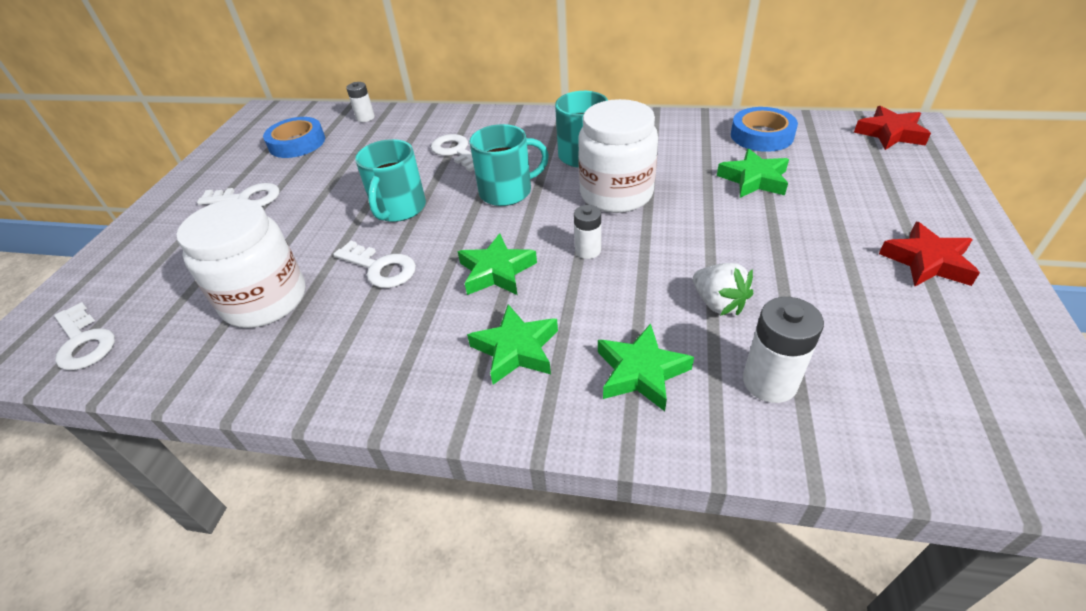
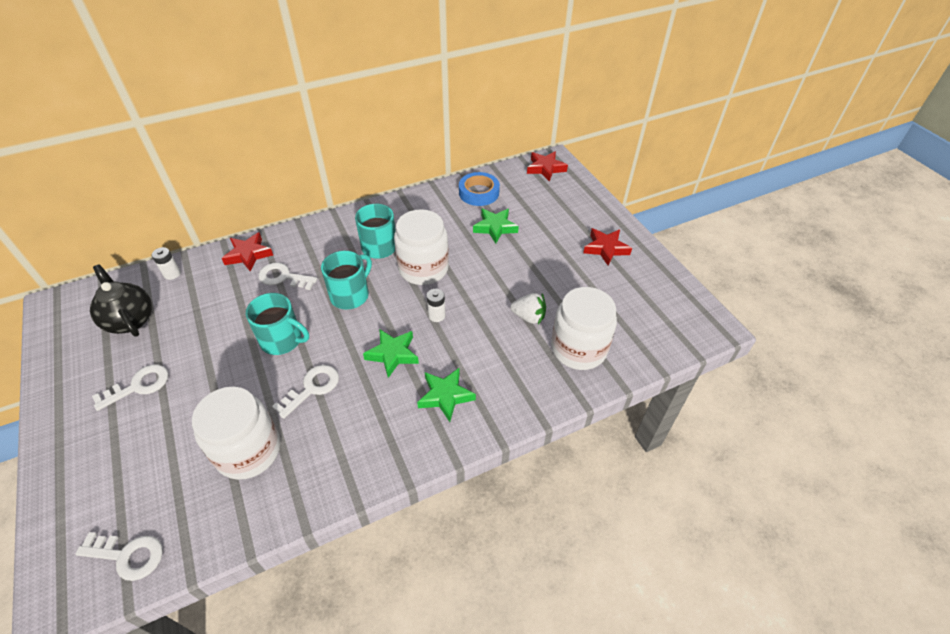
camera: 40 degrees left, 5 degrees up
(297, 143) = (130, 320): blue tape -> black teapot
(380, 268) = (312, 388): white key -> white key turned 45 degrees counterclockwise
(399, 208) = (282, 340): turquoise mug -> turquoise mug turned 45 degrees counterclockwise
(444, 122) = (248, 255): none -> red star
(641, 372) = (518, 374): green star -> none
(769, 382) = (578, 349): white battery -> white jar

